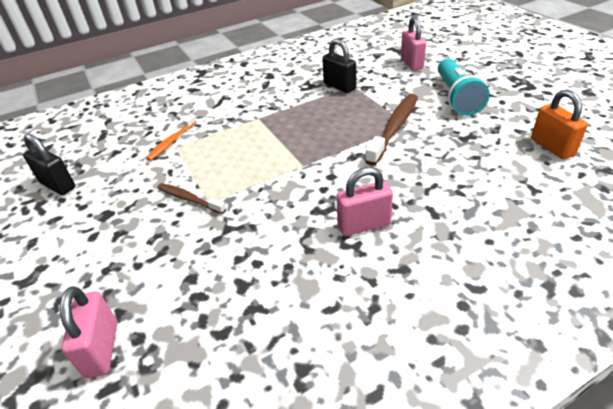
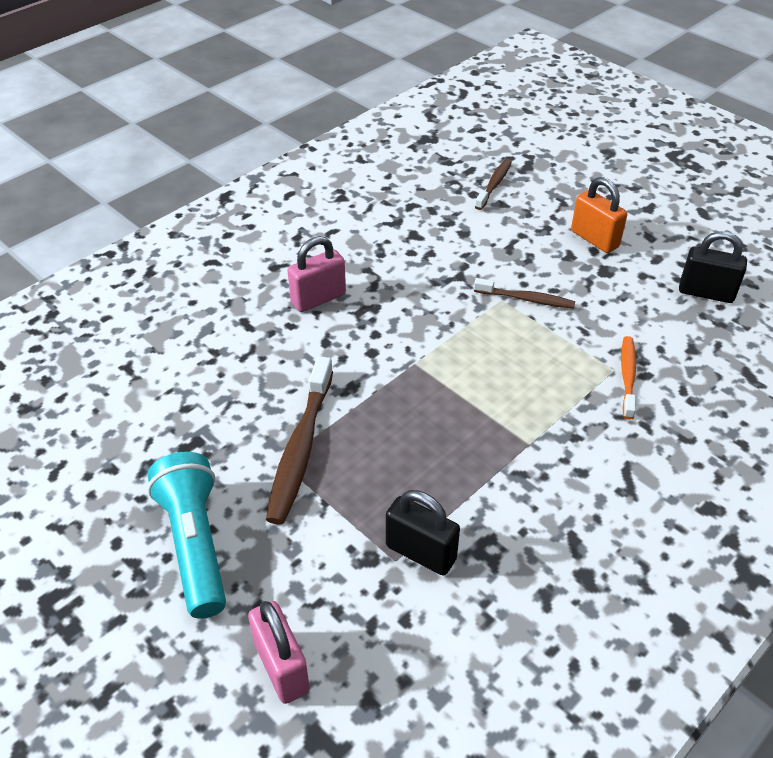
camera: 160 degrees right, 5 degrees up
(102, 349) = (494, 184): pink padlock -> brown toothbrush
(552, 147) = (77, 438): orange padlock -> orange padlock (594, 239)

